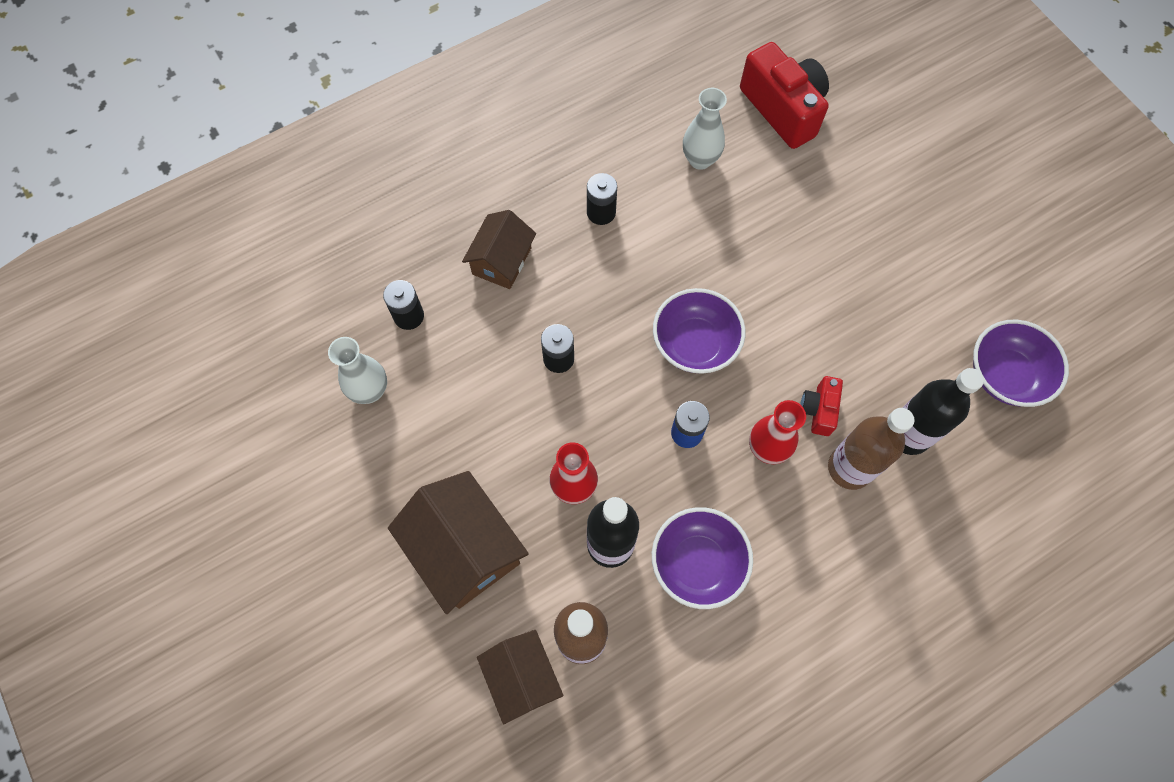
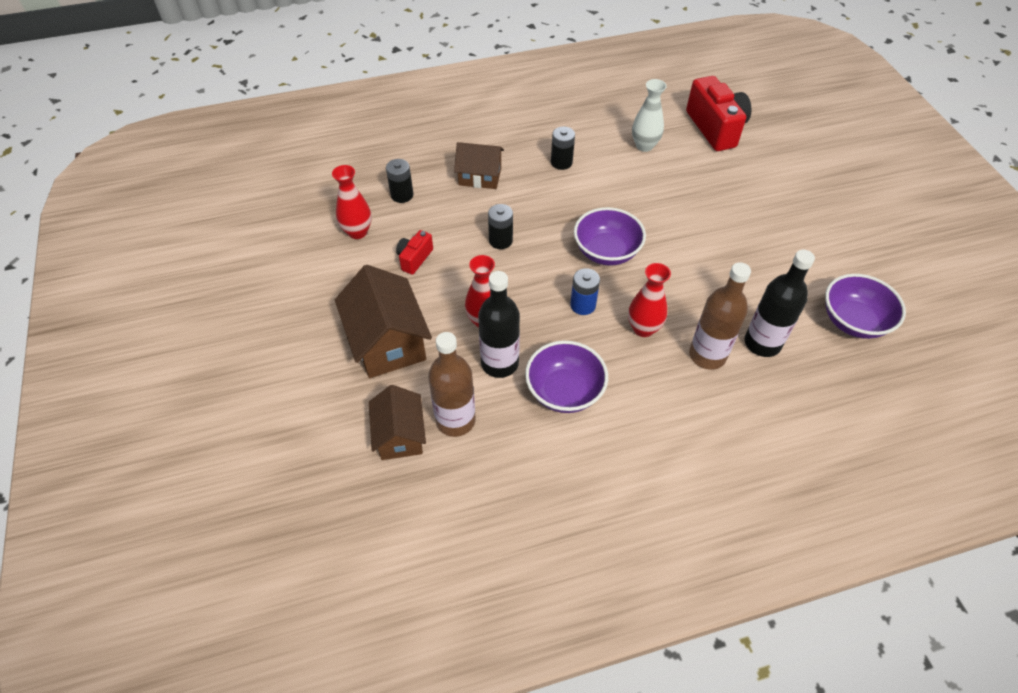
camera: 15 degrees right, 15 degrees down
(370, 390) = (357, 232): white vase -> red vase
(502, 261) = (480, 176): brown house -> brown house turned 60 degrees clockwise
(818, 410) = (692, 312): red camera -> red camera (414, 258)

